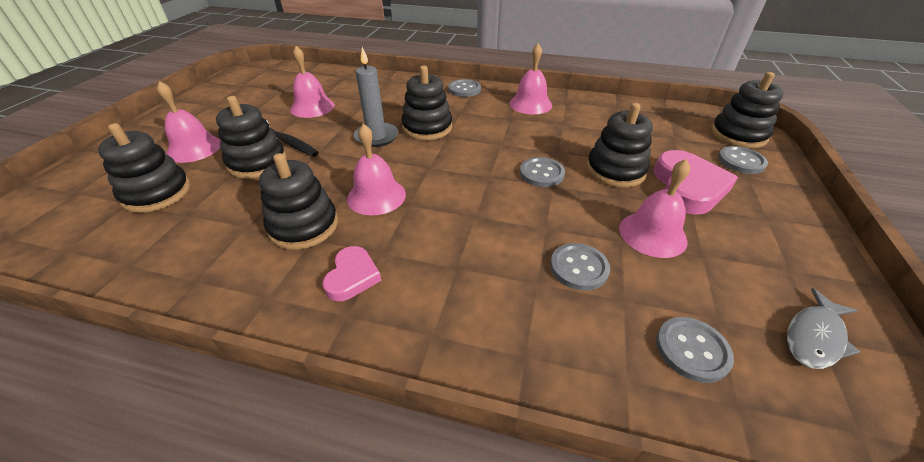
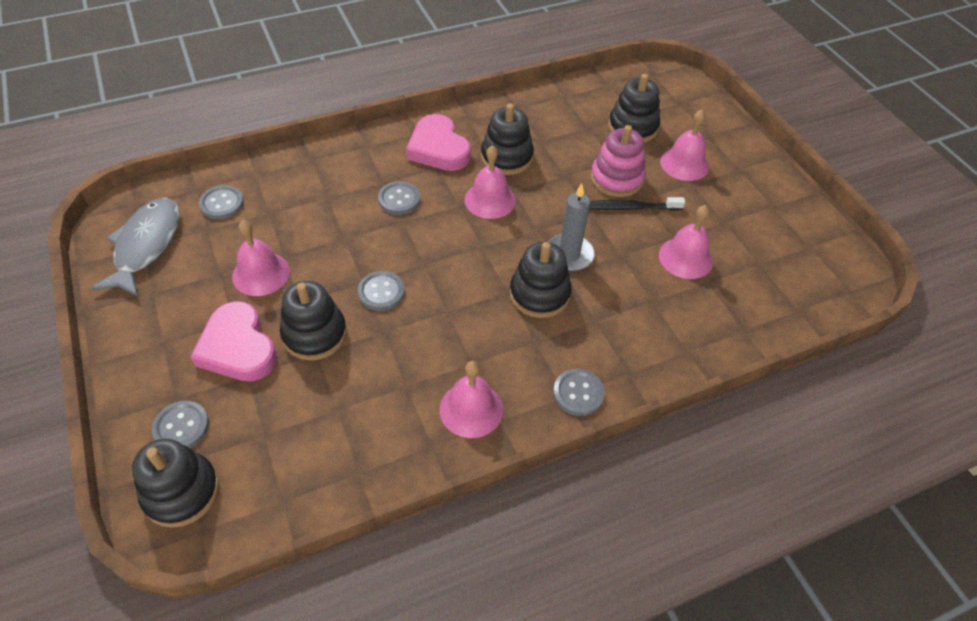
camera: 140 degrees right, 10 degrees up
(257, 162) = (616, 179): black stacking toy -> pink stacking toy
(352, 276) = (438, 148): pink heart -> pink heart, size x1.71
(579, 268) = (305, 219): grey button -> grey button (399, 199)
(815, 337) = (146, 246): grey fish -> grey fish, size x1.69

